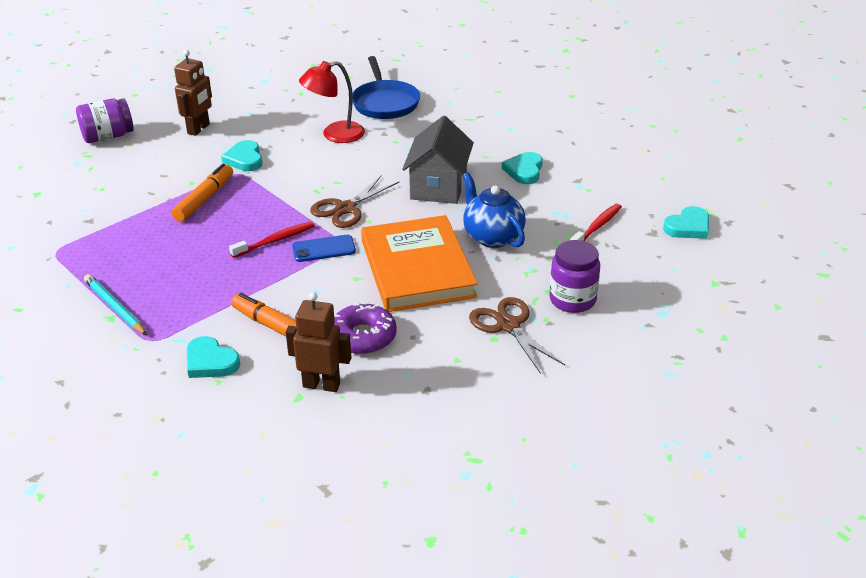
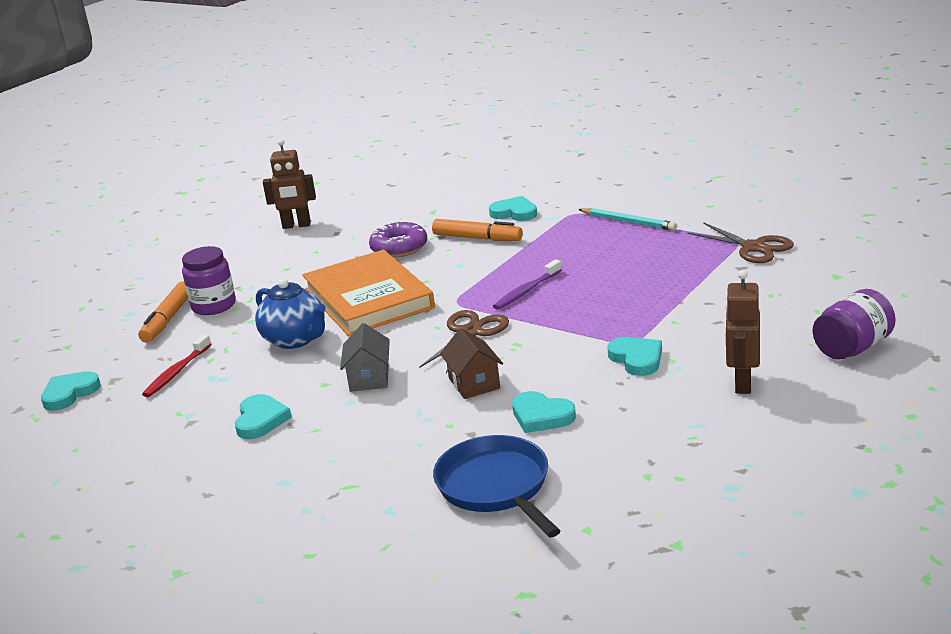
camera: 170 degrees right, 10 degrees down
(204, 199) = (639, 309): orange marker -> orange marker (167, 319)
(275, 240) = (526, 291): red toothbrush -> purple toothbrush
(321, 385) = (418, 219): brown robot -> brown robot (296, 225)
(324, 249) = (471, 294): blue phone -> none
(335, 135) = (541, 416): red lamp -> turquoise heart
(365, 166) = (474, 383): none -> brown house
(438, 186) = (369, 378): grey house -> grey house, size x0.62
(508, 325) = (274, 278): brown scissors -> brown scissors (753, 247)

